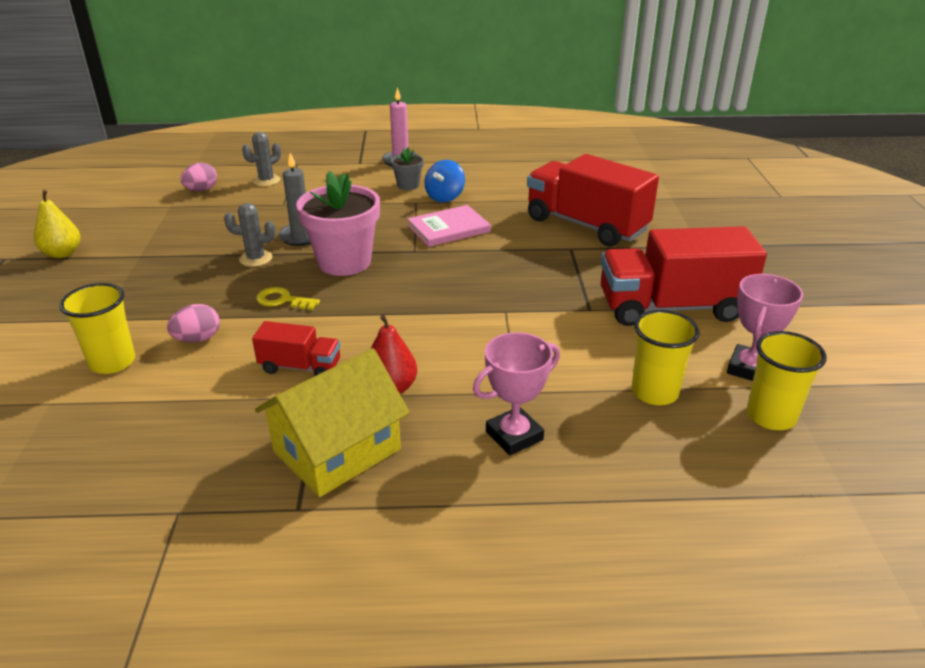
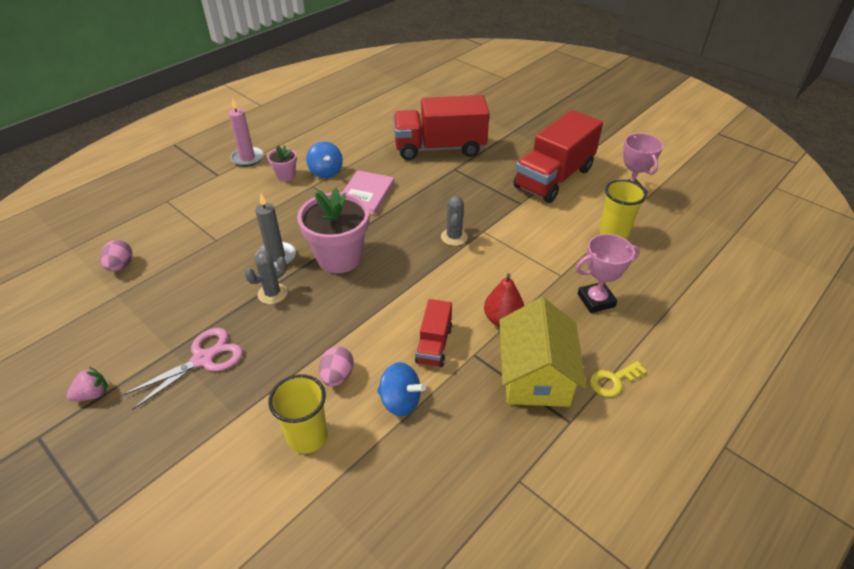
camera: 45 degrees left, 10 degrees up
(62, 253) = (93, 394): yellow pear -> pink strawberry
(145, 272) = (203, 359): none -> pink scissors
(205, 387) = (400, 401): none -> blue spinning top
(266, 181) = (166, 228): grey cactus -> grey cactus (454, 237)
(282, 300) = (345, 310): yellow key -> yellow key (613, 381)
(300, 367) = (434, 345): red truck -> red truck turned 135 degrees clockwise
(408, 185) = (286, 175): grey flower pot -> pink flower pot
(514, 436) = (596, 300): pink trophy -> pink trophy turned 60 degrees clockwise
(771, 416) = (668, 213): yellow cup -> none

